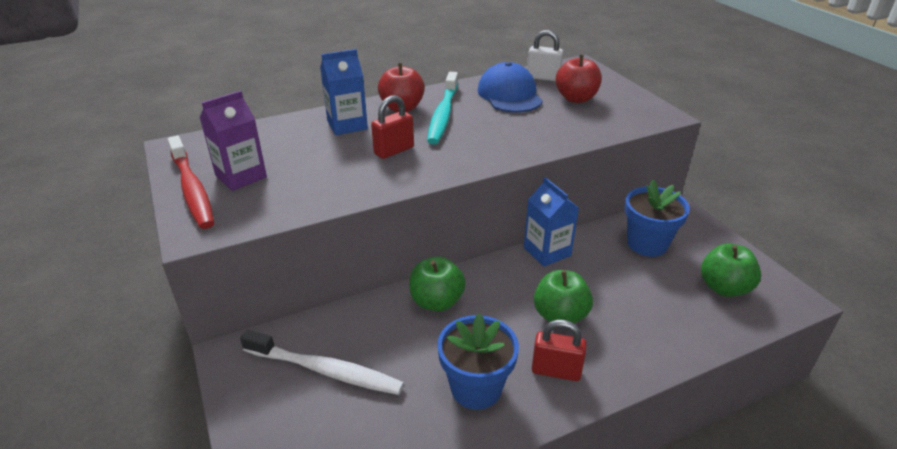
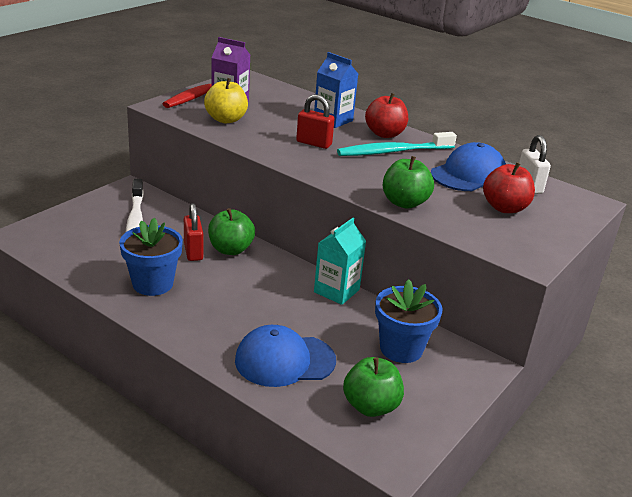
camera: 60 degrees right, 5 degrees down
(285, 191) = (226, 119): none -> yellow apple
(547, 251) = (336, 291): blue carton -> turquoise carton
(556, 371) = (191, 317): red padlock -> red padlock (193, 252)
(560, 316) = (256, 310): green apple -> green apple (404, 203)
(649, 321) = (284, 360): none -> blue cap

